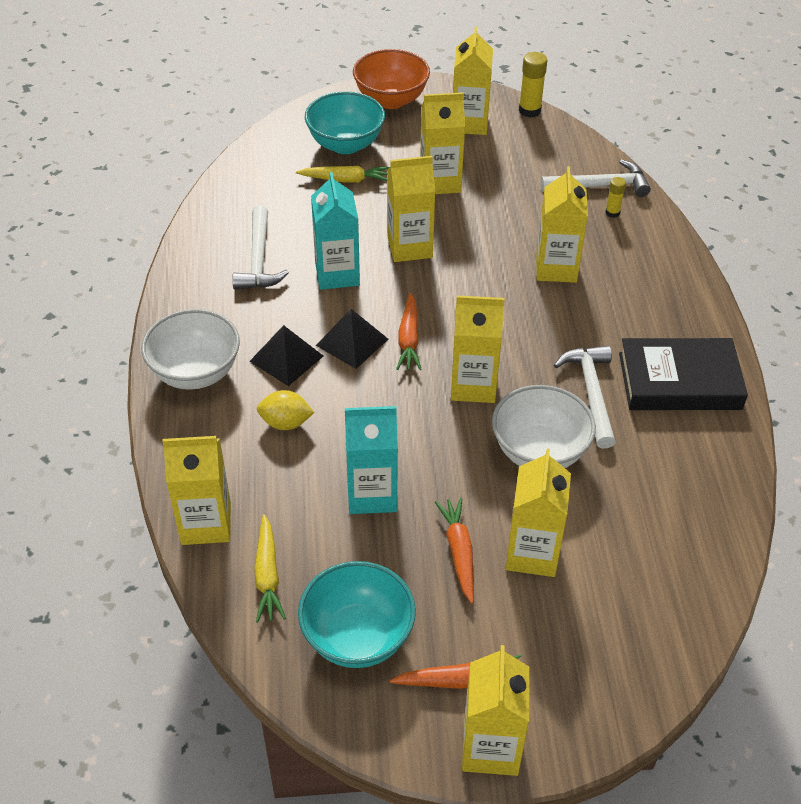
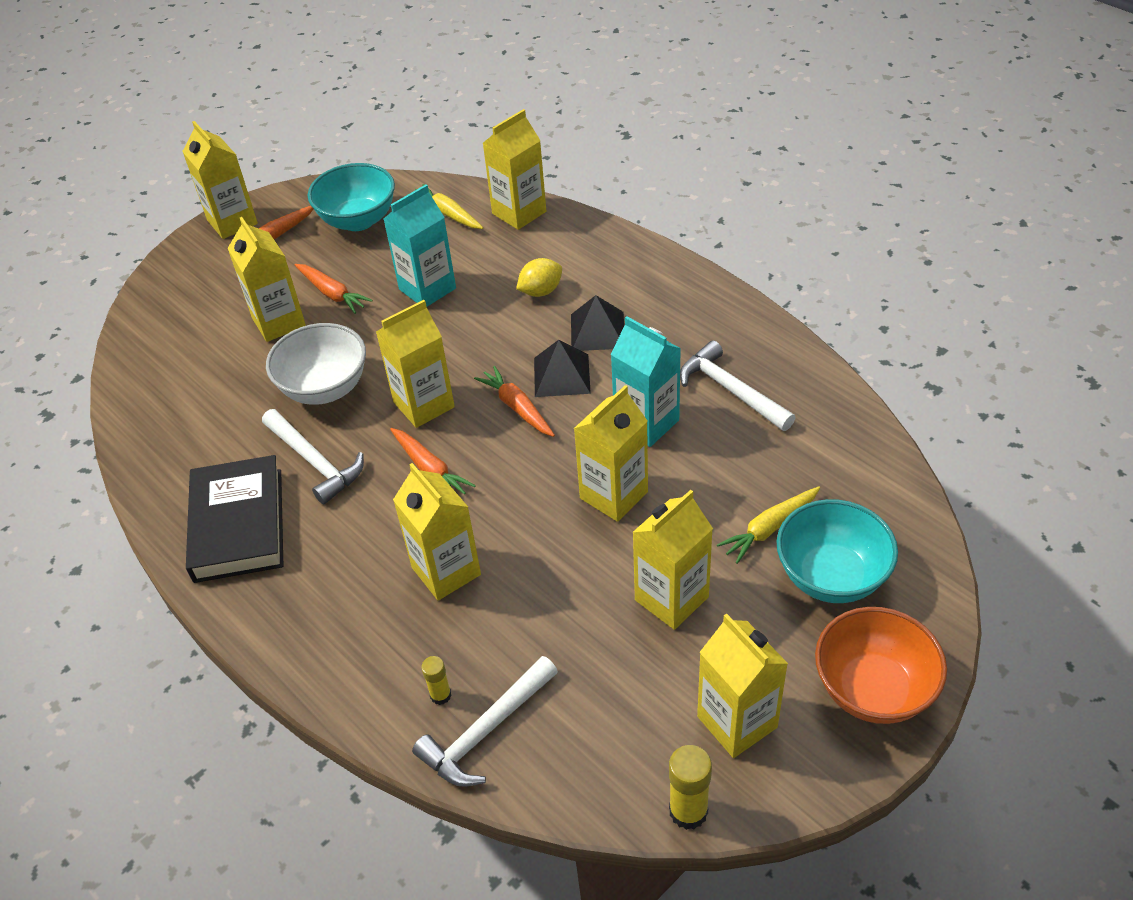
camera: 145 degrees right, 0 degrees up
(195, 373) = (650, 280): white bowl -> none
(511, 335) = (430, 469): none -> orange carrot
(679, 381) = (238, 524): black book -> black book turned 60 degrees counterclockwise

